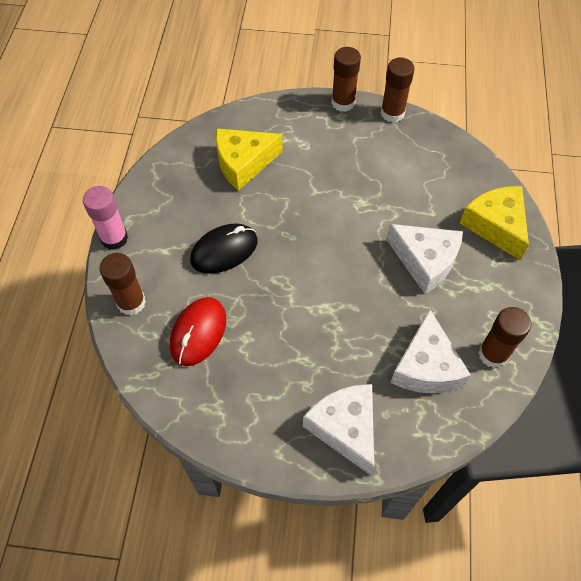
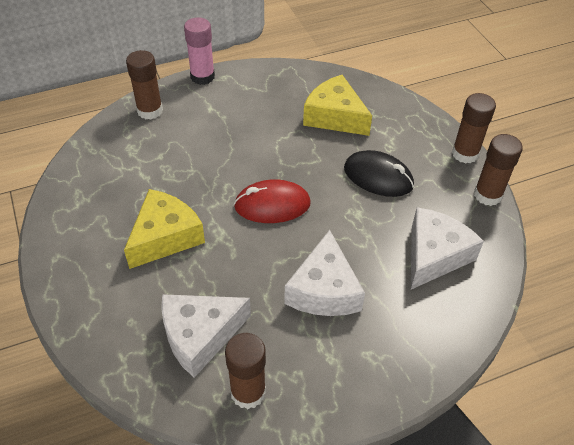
camera: 60 degrees right, 10 degrees down
(198, 332) = (144, 160): red mouse -> red mouse (272, 205)
(224, 250) = (234, 142): black mouse -> black mouse (378, 177)
(345, 428) = (101, 295): white cheese -> white cheese (434, 255)
(495, 225) = (416, 338): yellow cheese -> yellow cheese (165, 237)

